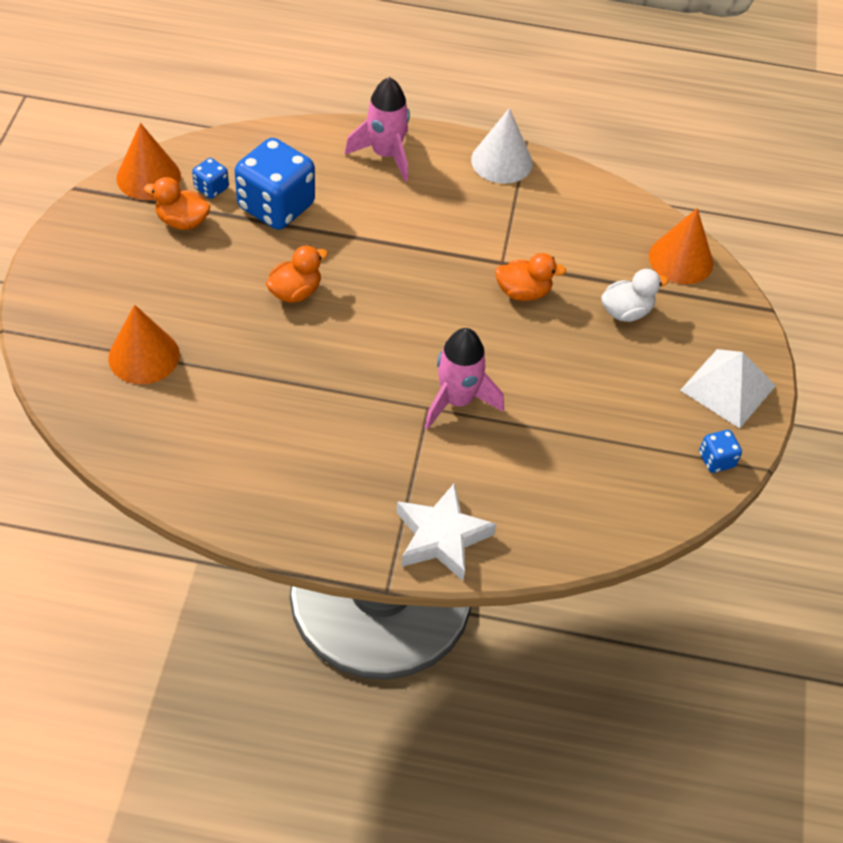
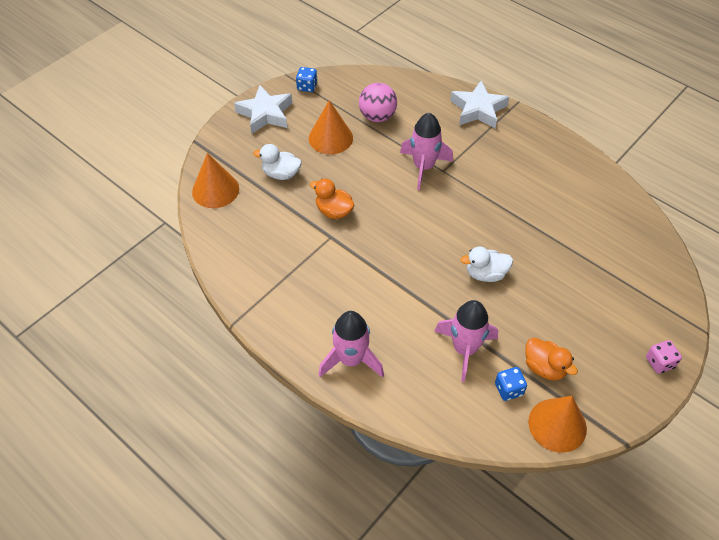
camera: 145 degrees left, 0 degrees up
(54, 274) = (659, 362): none -> pink dice
(144, 356) = (609, 272): orange cone -> orange cone (330, 138)
(276, 206) = (464, 349): blue dice -> pink rocket
(295, 292) = (485, 274): orange duck -> white duck
(501, 161) = (267, 313): white cone -> none
(577, 454) = (377, 116): none -> pink ball
(728, 388) = (265, 114): white pyramid -> white star

